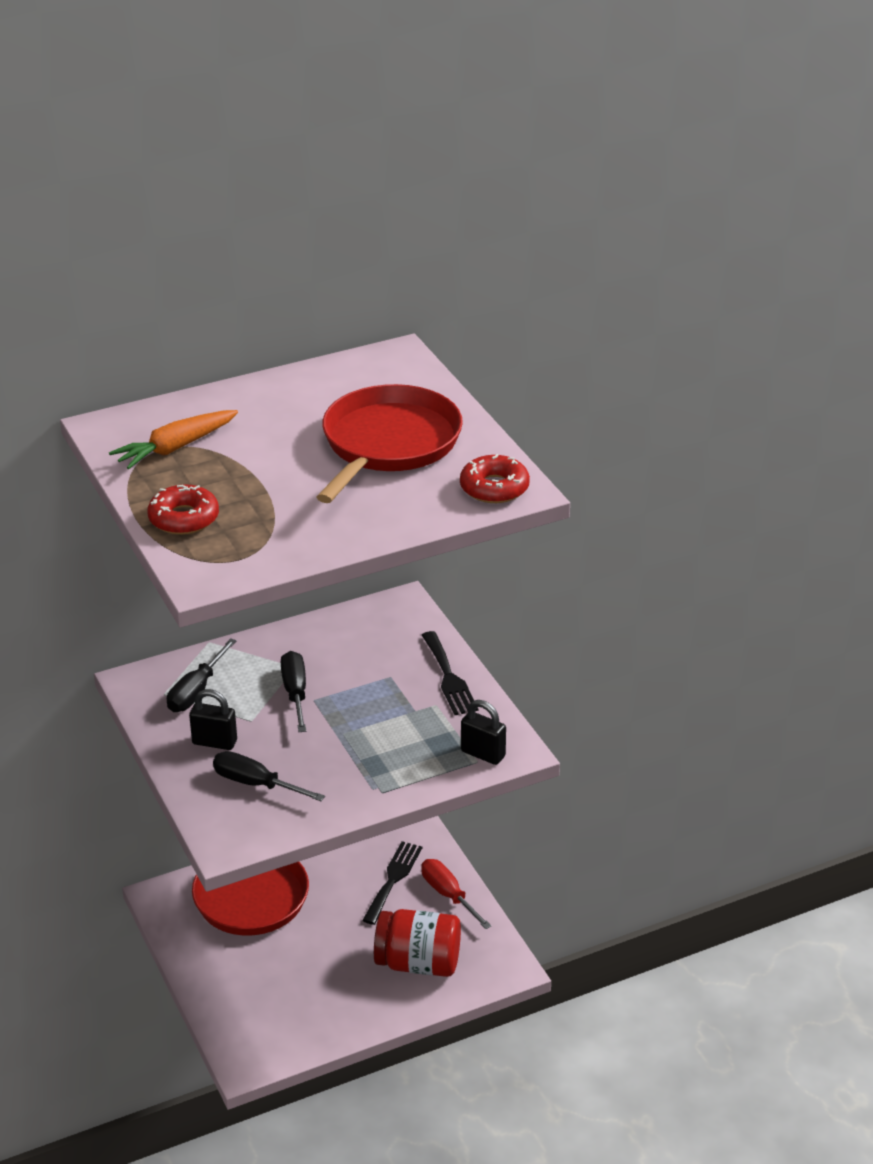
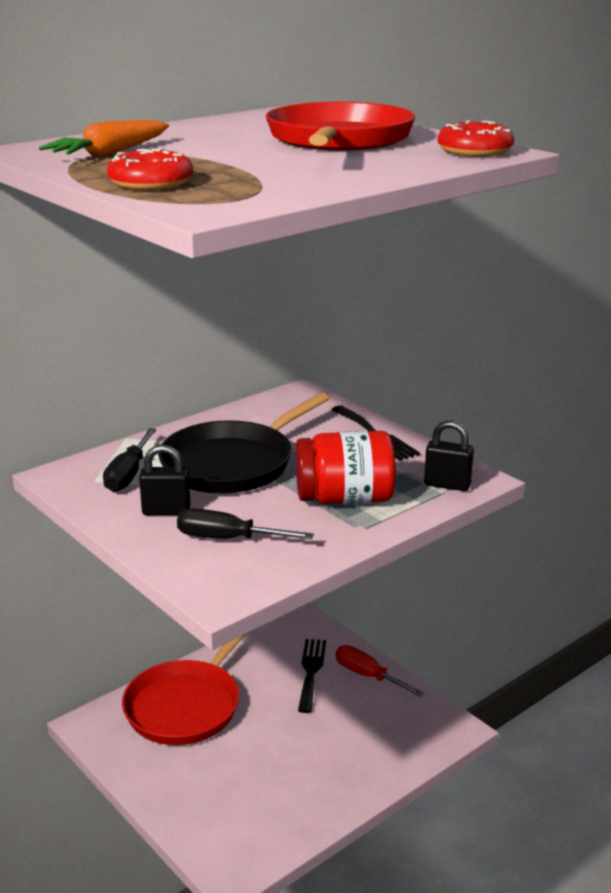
camera: 15 degrees left, 10 degrees down
(295, 693) = (232, 464): black screwdriver -> black pan
(418, 963) = (368, 739): red jar -> red jar (345, 499)

